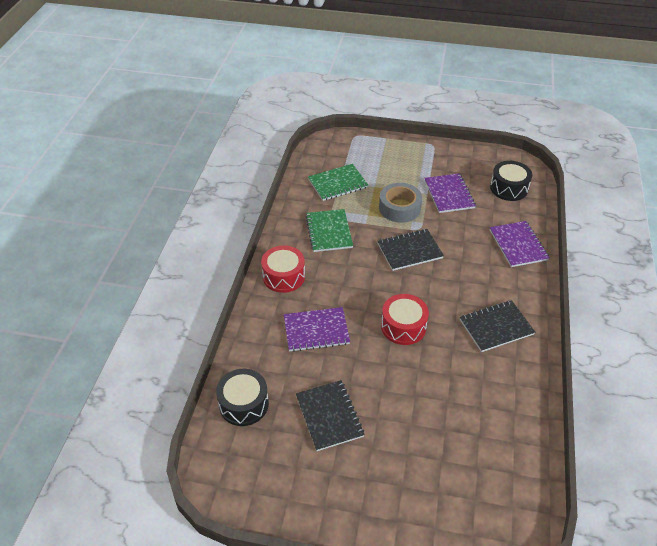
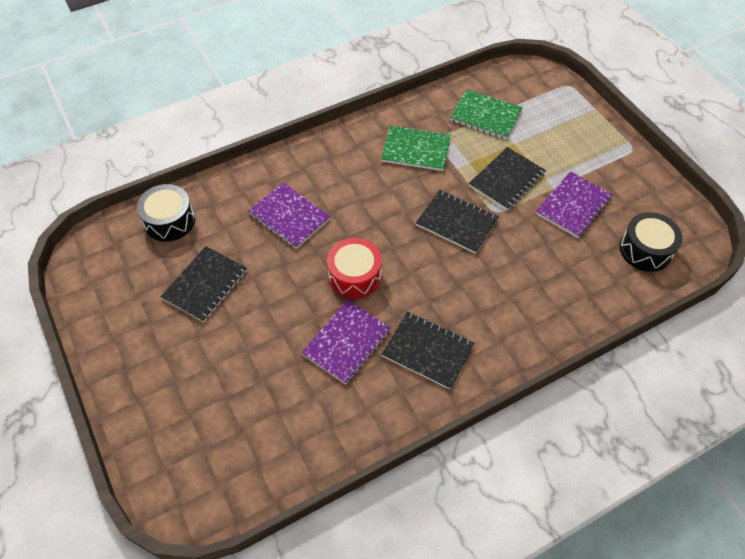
camera: 50 degrees right, 10 degrees up
(284, 276) = (328, 155): red drum -> none
(329, 231) = (416, 150): green notebook -> green notebook turned 60 degrees clockwise
(399, 208) = (506, 180): grey tape -> black notebook
(518, 245) = (565, 306): purple notebook -> purple notebook (346, 342)

